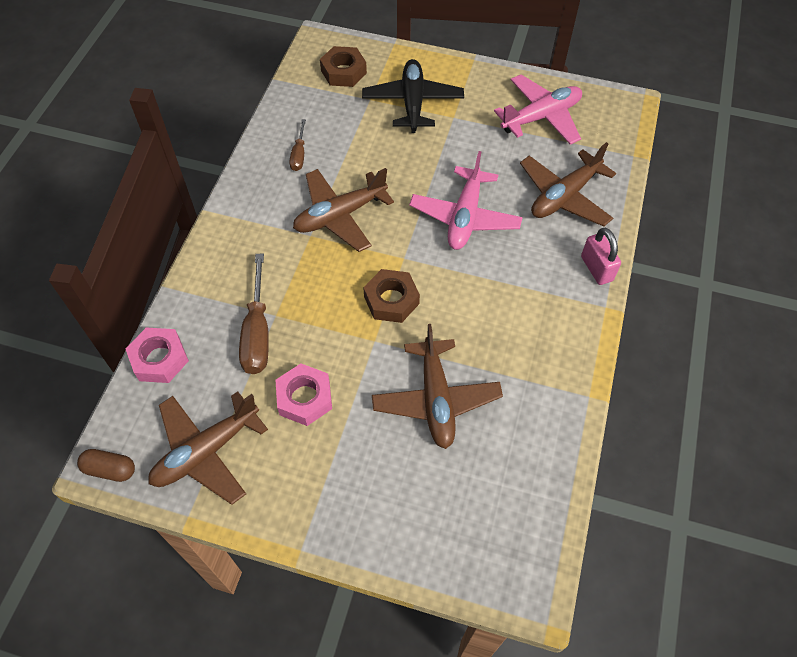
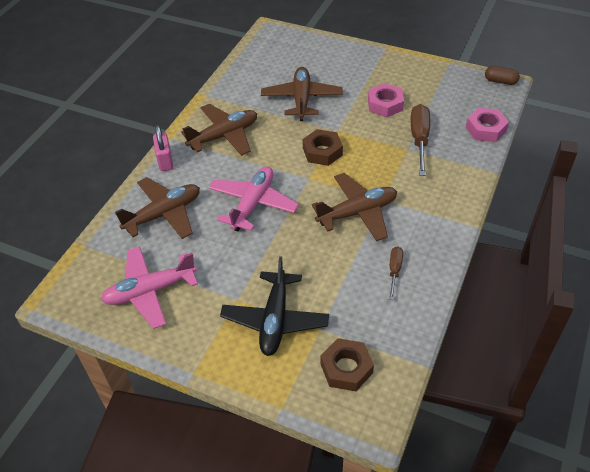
camera: 170 degrees left, 10 degrees down
(206, 452) = (444, 85): brown plane -> brown plane (224, 136)

